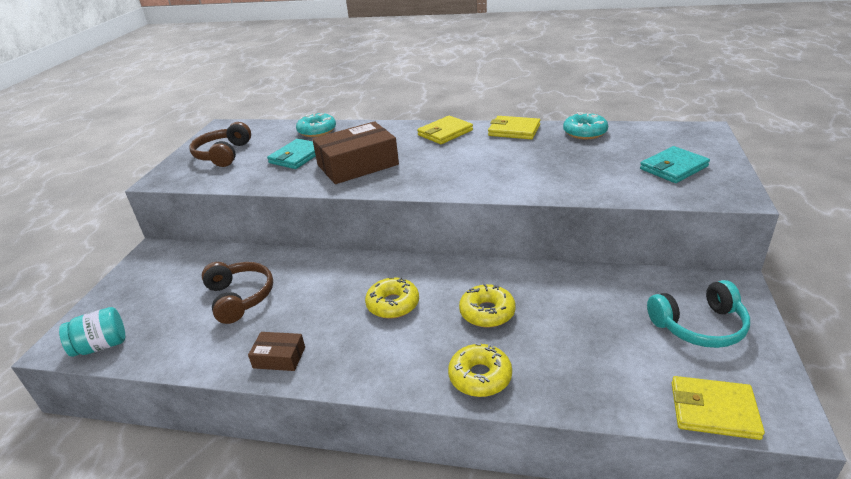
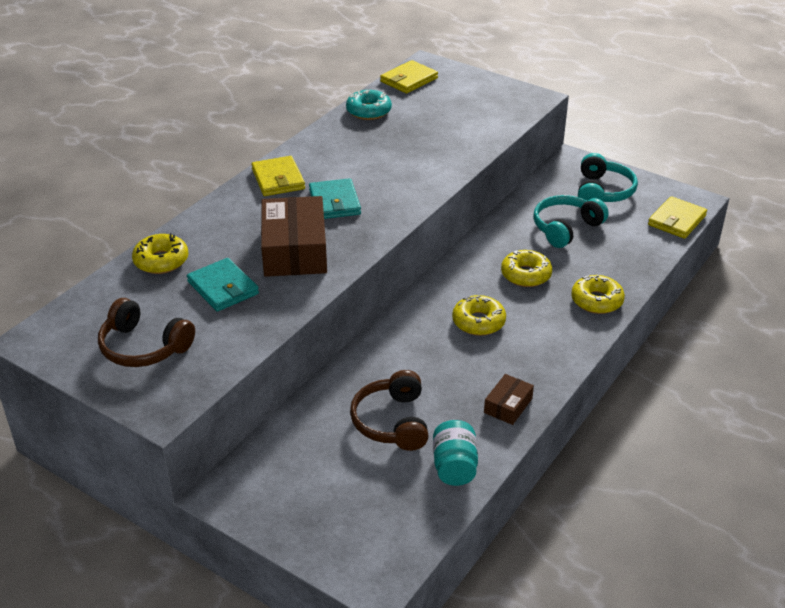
camera: 70 degrees left, 5 degrees up
(101, 346) = (403, 541): turquoise jar -> turquoise jar (454, 467)
(240, 297) = (391, 422): brown headphones -> brown headphones turned 90 degrees counterclockwise
(317, 131) = (161, 261): turquoise donut -> yellow donut
(514, 130) = (321, 142): yellow wallet -> yellow wallet (409, 80)
(594, 317) = (565, 228): none -> turquoise headphones
(673, 168) = (473, 101): turquoise wallet -> turquoise wallet (334, 202)

